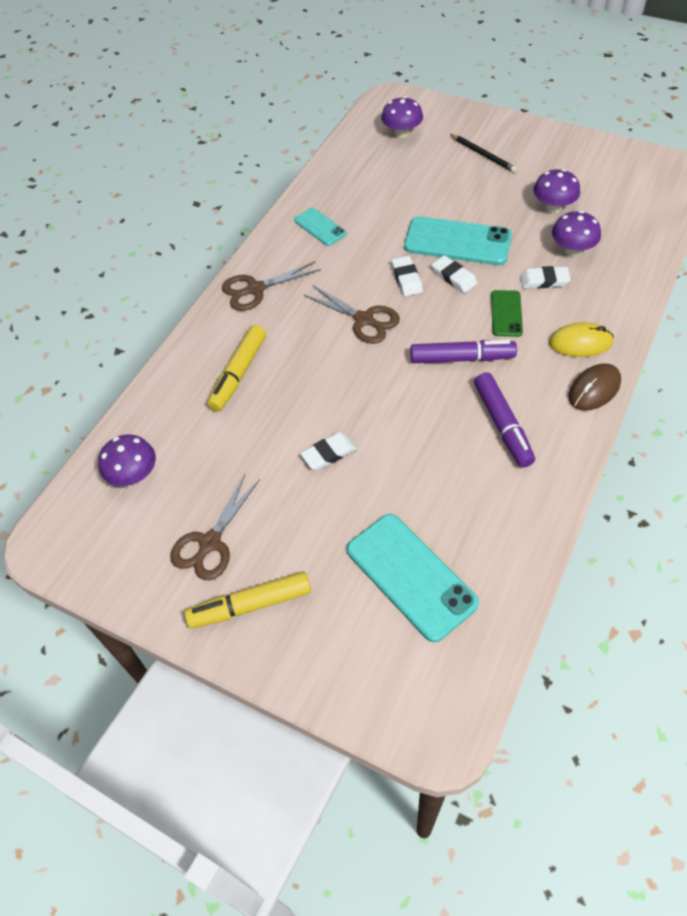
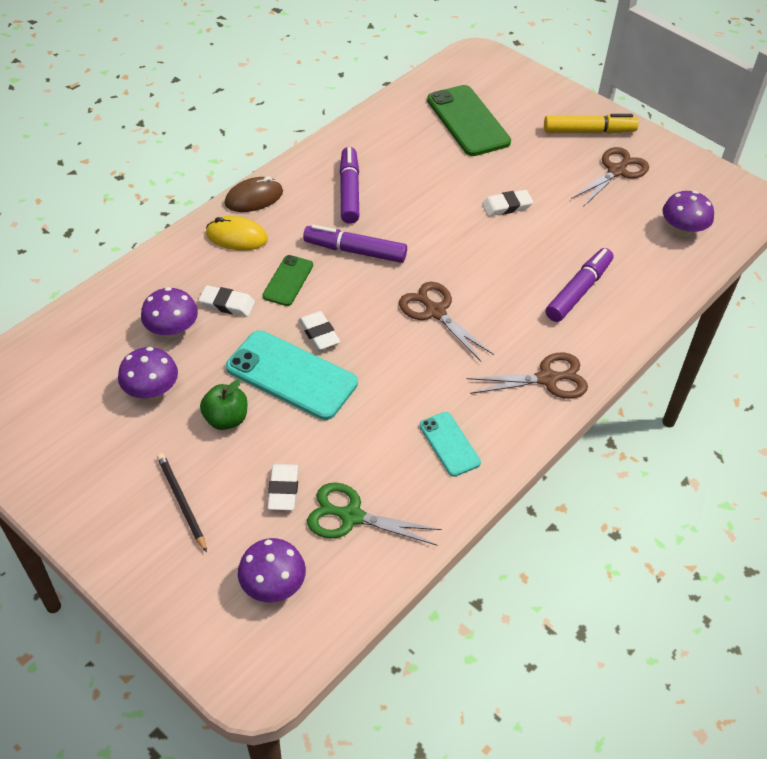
camera: 170 degrees left, 5 degrees down
(238, 374) = (578, 291): yellow marker -> purple marker
(371, 173) = (351, 516): none -> green scissors
(406, 278) = (371, 345): white eraser -> white eraser (283, 489)
(411, 576) = (468, 121): turquoise phone -> green phone
(487, 203) = (226, 419): none -> green apple

